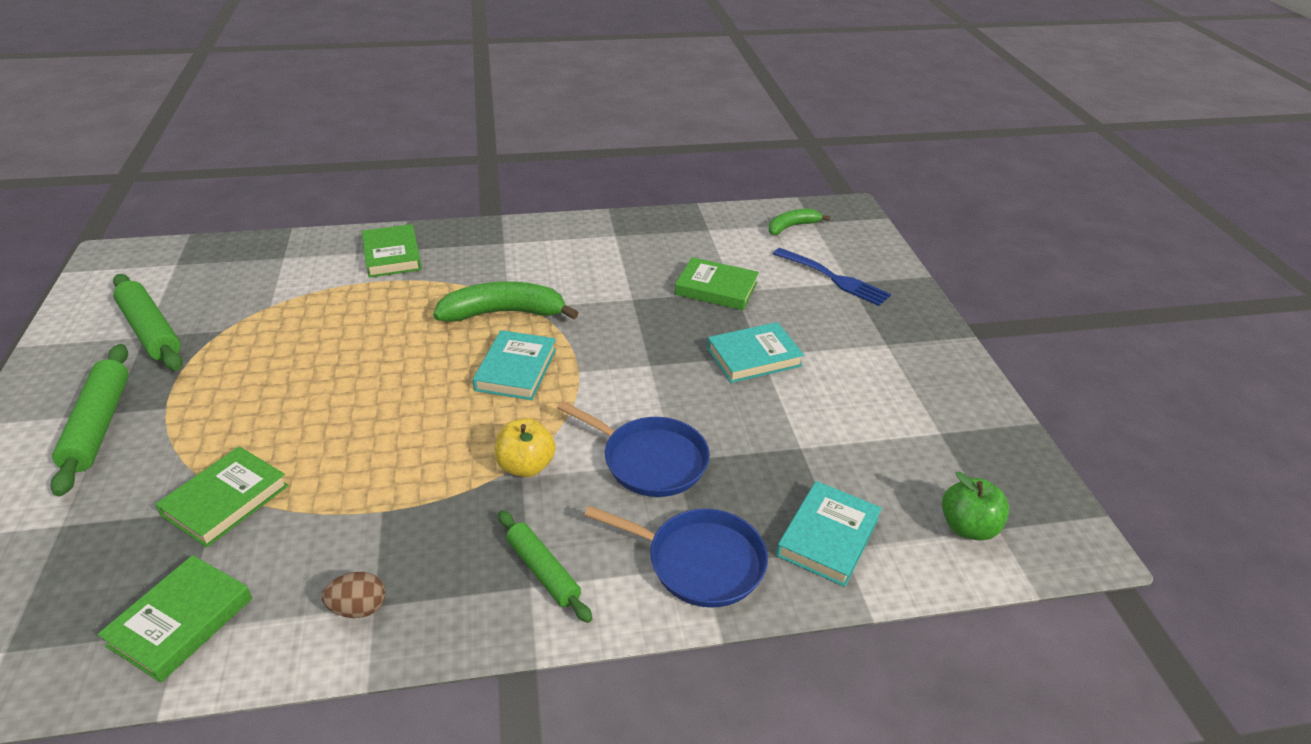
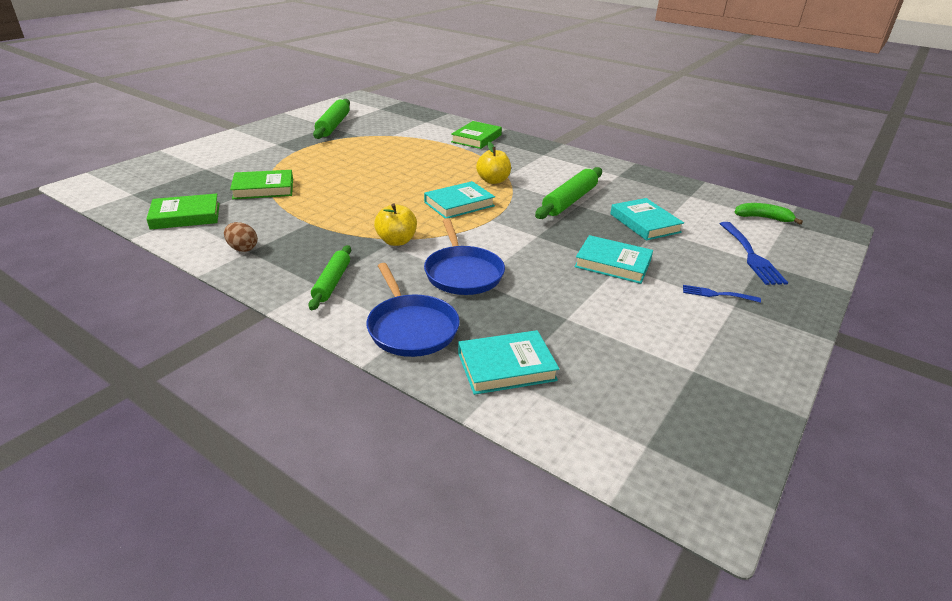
camera: 45 degrees right, 5 degrees down
(99, 425) = (266, 146): green rolling pin -> green rolling pin (569, 201)
(504, 313) = (493, 181): green banana -> yellow apple
(716, 289) = (644, 223): green book -> turquoise book
(863, 340) = (717, 294): none -> blue fork
(968, 527) = (621, 428): green apple -> none

